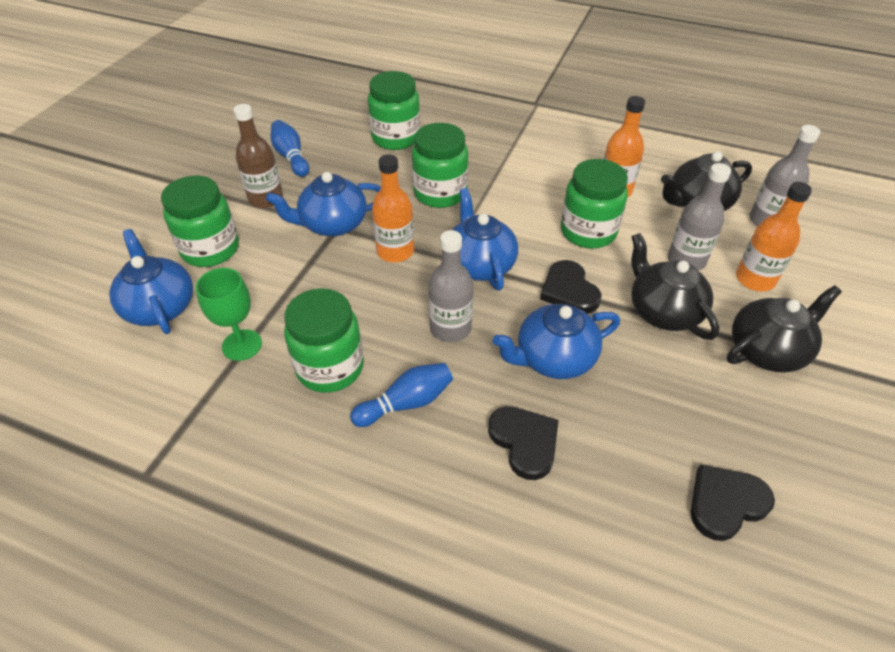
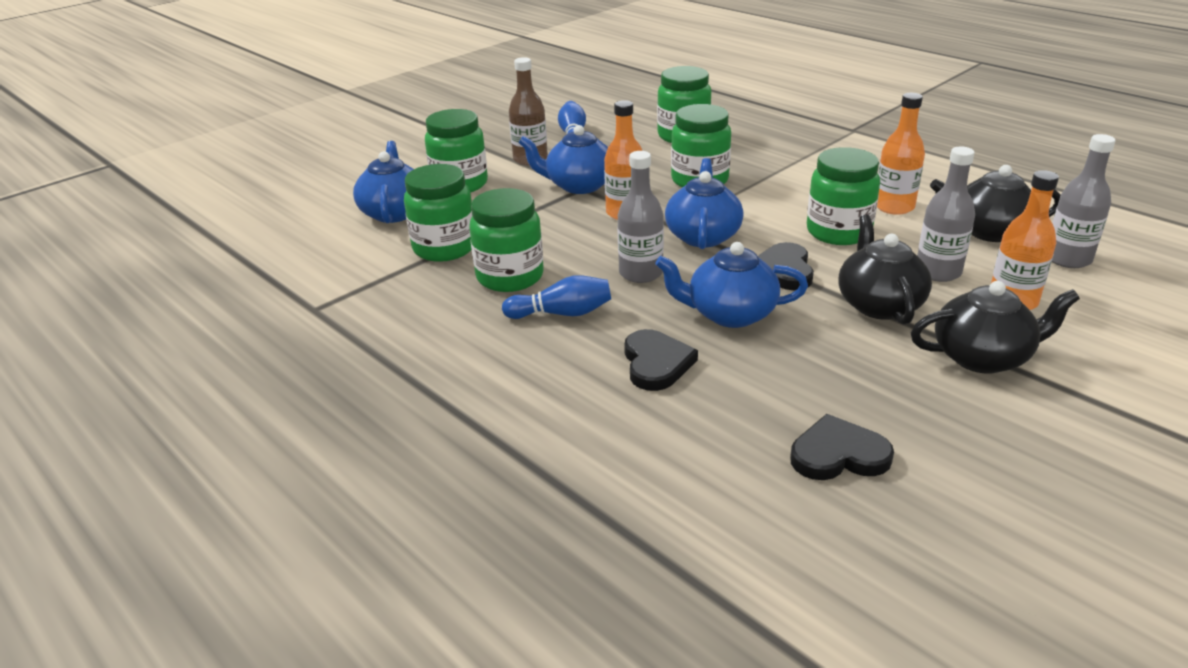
camera: 25 degrees right, 15 degrees down
(242, 345) = (444, 248): green goblet -> green jar

